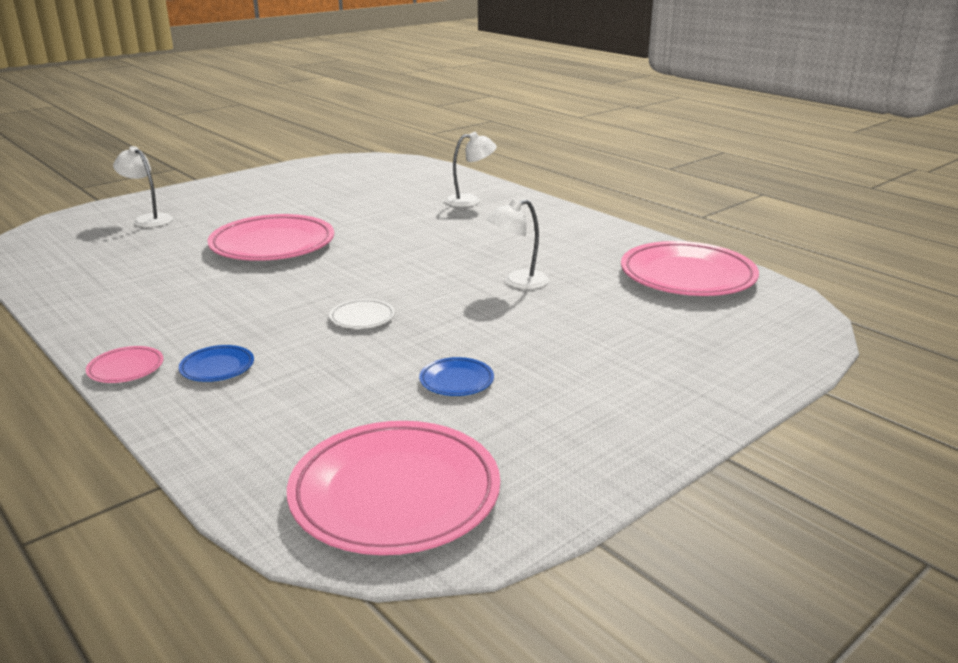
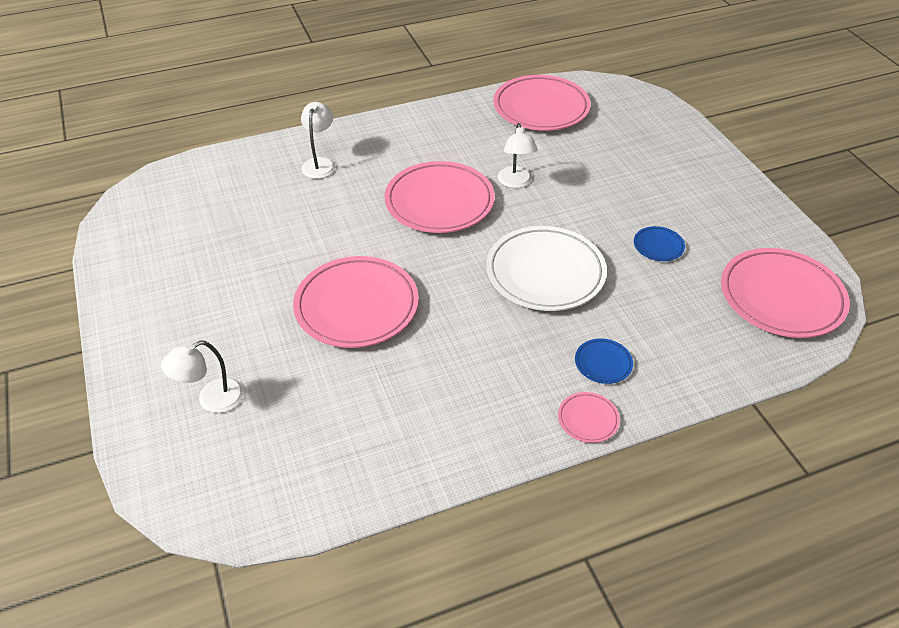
camera: 70 degrees left, 20 degrees up
(362, 318) = (545, 273): white plate -> white plate, size x2.29
(450, 253) = (439, 202): none -> pink plate

